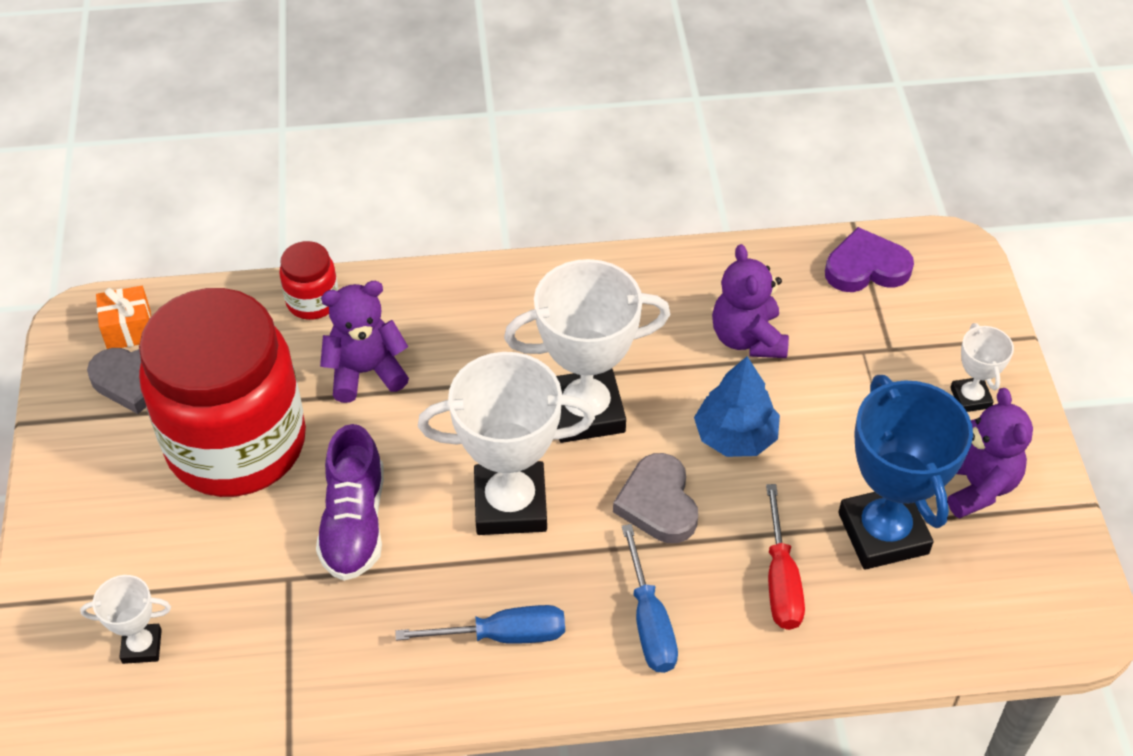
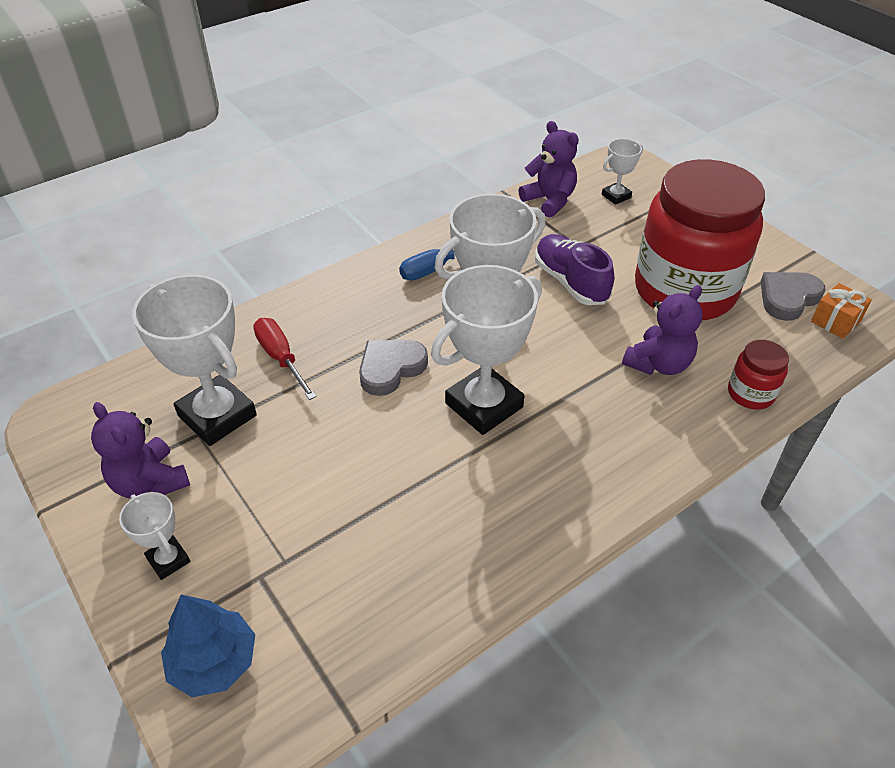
camera: 150 degrees right, 5 degrees down
(649, 622) = (354, 305): blue screwdriver -> none
(658, 503) = (390, 368): grey heart -> grey heart turned 90 degrees counterclockwise
(735, 436) = (361, 436): blue tree -> blue tree (213, 662)
(748, 338) = (395, 524): purple teddy bear -> purple teddy bear (549, 201)
(866, 267) = (315, 664): purple heart -> none
(883, 533) = (217, 416): blue trophy -> white trophy

